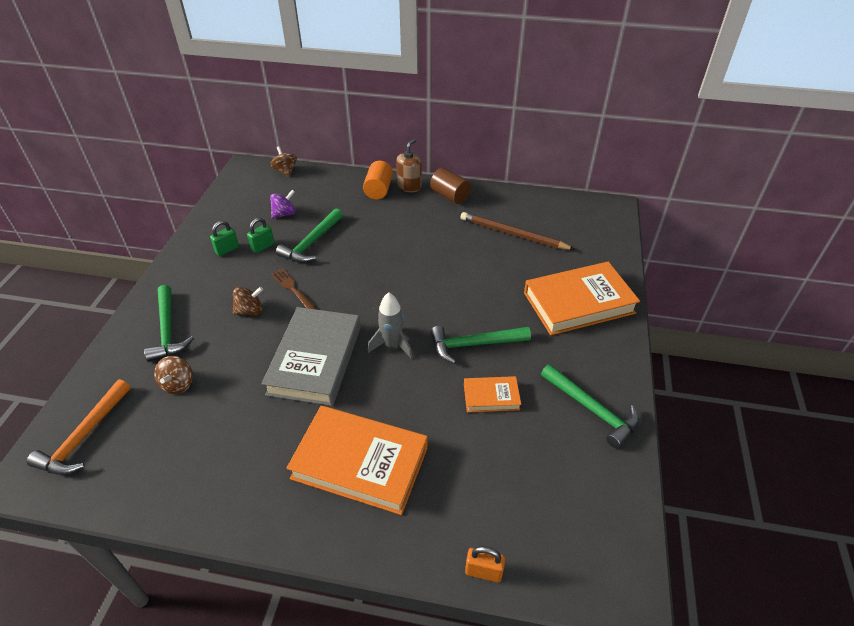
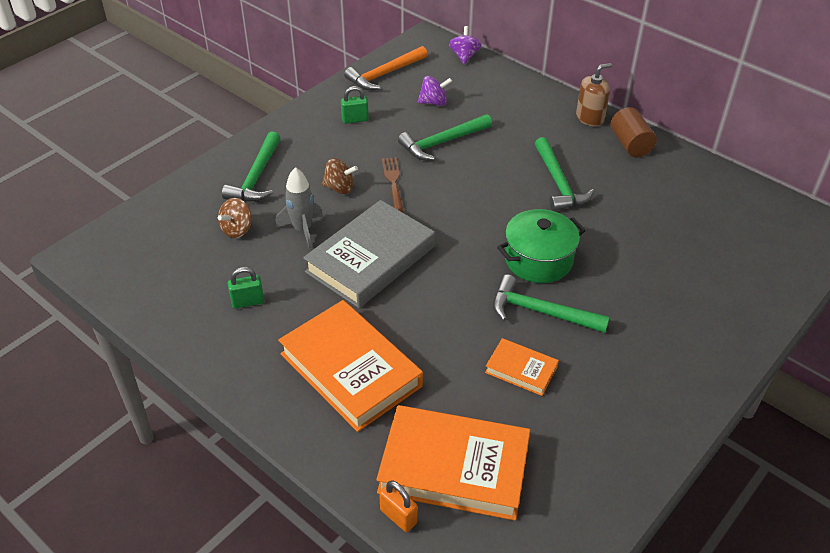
camera: 30 degrees right, 0 degrees up
(84, 437) = (138, 241): orange hammer -> orange hammer (384, 74)
(263, 247) = (391, 129): green padlock -> green padlock (248, 302)
(285, 171) = (464, 56): brown spinning top -> purple spinning top
(378, 190) = (552, 110): orange cylinder -> none
(392, 345) = (454, 276): grey rocket -> grey rocket (302, 230)
(445, 305) = (538, 260): none -> green pot
(513, 234) = (674, 214): brown pencil -> none
(578, 303) = (695, 319): orange book -> orange book (454, 467)
(592, 410) = (622, 432): green hammer -> green hammer (558, 183)

